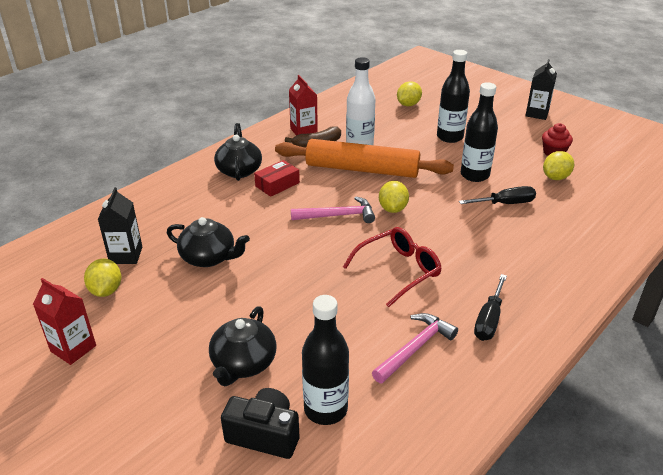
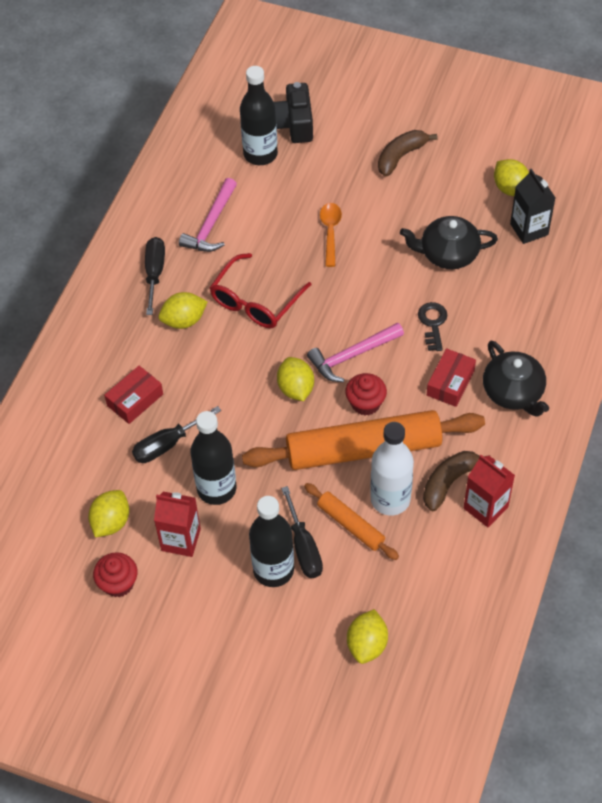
camera: 160 degrees right, 20 degrees up
(73, 348) = (485, 134): red carton -> red carton (181, 540)
(176, 354) = (401, 156): none -> brown banana
(243, 363) = (343, 166): black teapot -> none
(261, 218) = (433, 323): none -> black key
(264, 434) = (294, 124): black camera -> black camera turned 90 degrees clockwise
(298, 305) = (330, 232): none -> orange spoon
(345, 189) = (365, 403): none -> red cupcake
(391, 142) = (350, 525): none -> orange rolling pin
(426, 141) = (303, 547): none -> black screwdriver
(470, 274) = (184, 320): none -> yellow lemon
(527, 234) = (135, 400): none -> red box
(537, 113) = (155, 694): black carton -> none

